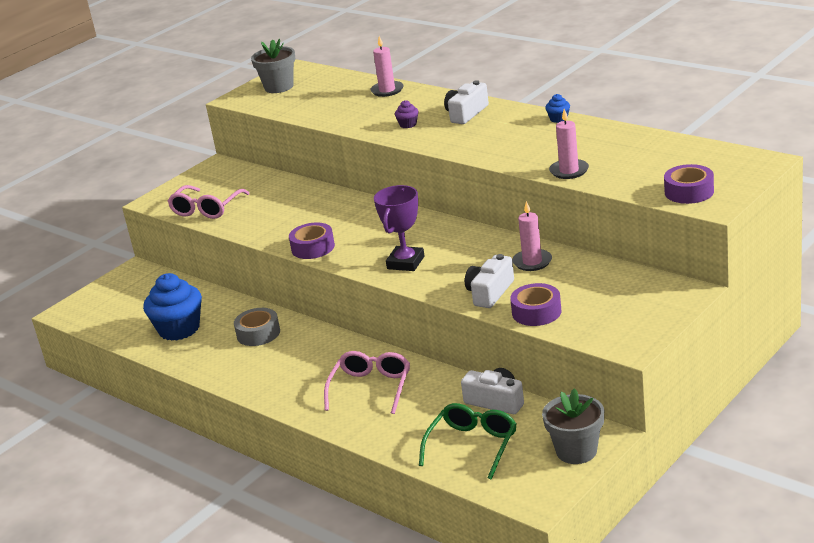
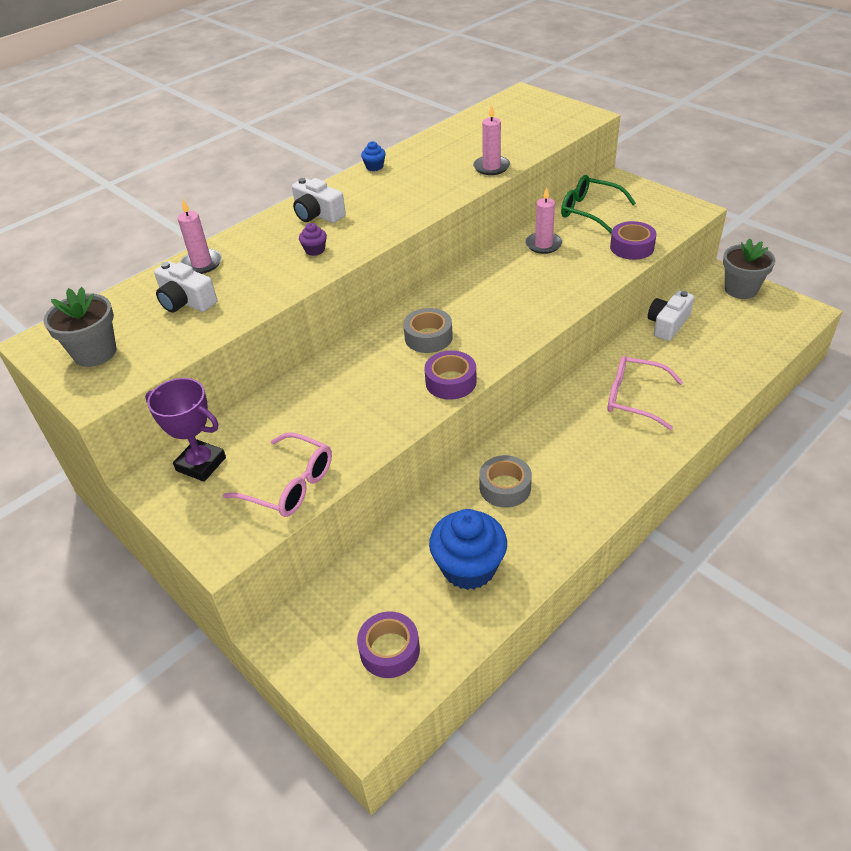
camera: 85 degrees left, 15 degrees up
(372, 229) = (428, 337): none -> grey tape
(405, 263) = (514, 316): purple trophy -> purple trophy (201, 464)
(472, 446) = (732, 340): green glasses -> green glasses (589, 211)
(490, 293) = (591, 269): white camera -> white camera (186, 301)
(689, 192) = (560, 122): purple tape -> purple tape (389, 650)

